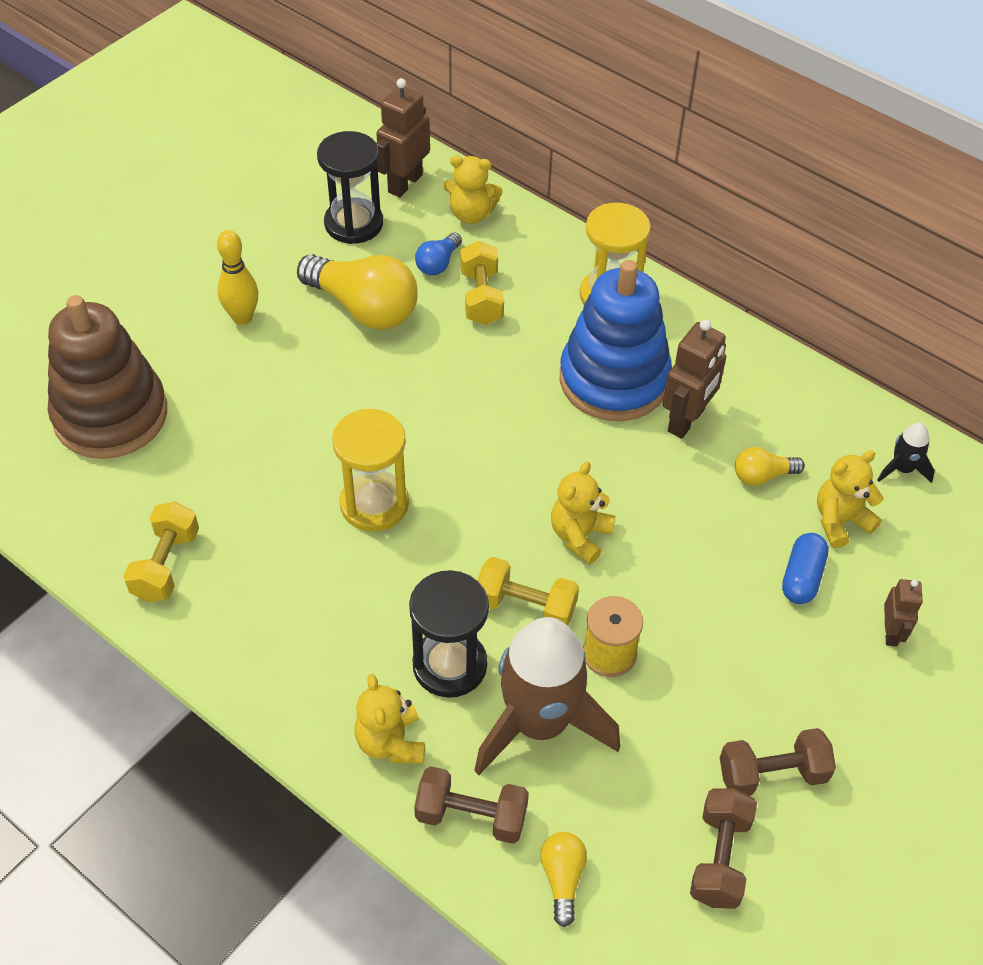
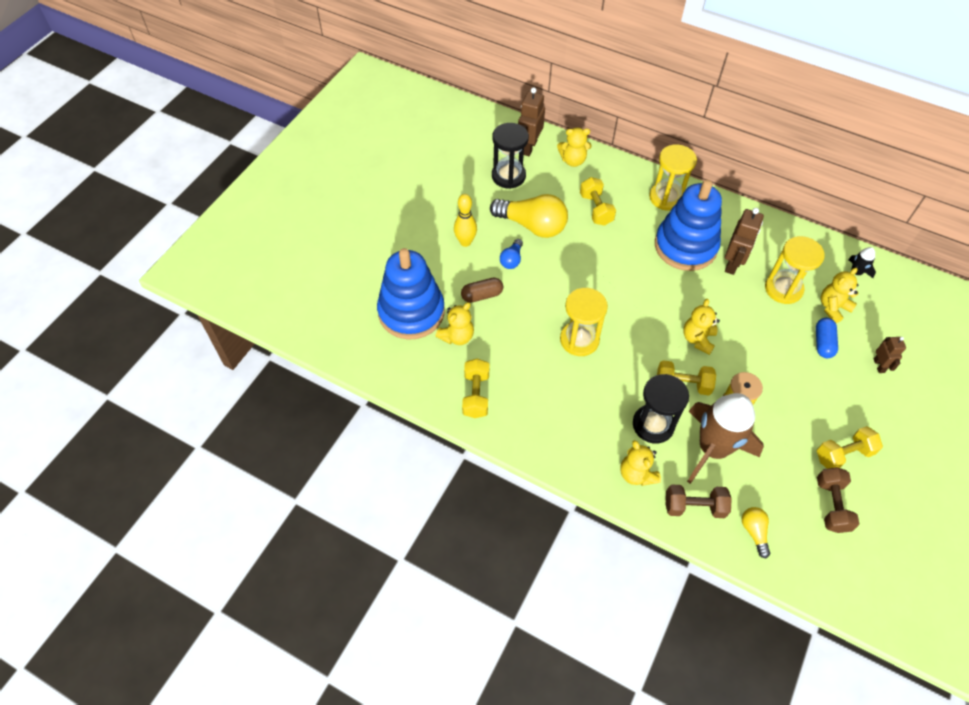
camera: 10 degrees left, 5 degrees up
(110, 415) = (411, 312): brown stacking toy -> blue stacking toy
(171, 466) = (457, 336): none -> yellow teddy bear
(237, 406) = (482, 295): none -> brown capsule
(438, 263) = (565, 193): blue light bulb -> blue light bulb (512, 260)
(762, 476) = (783, 289): yellow light bulb -> yellow hourglass
(772, 774) = (843, 454): brown dumbbell -> yellow dumbbell

